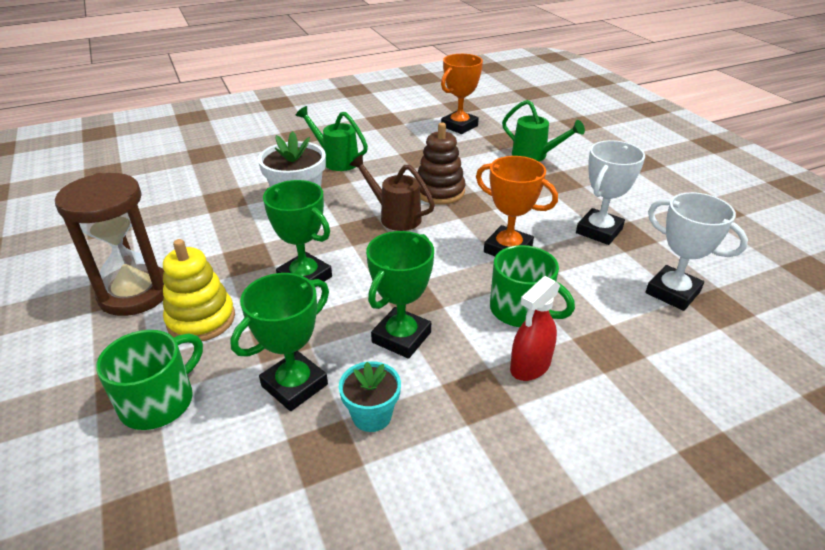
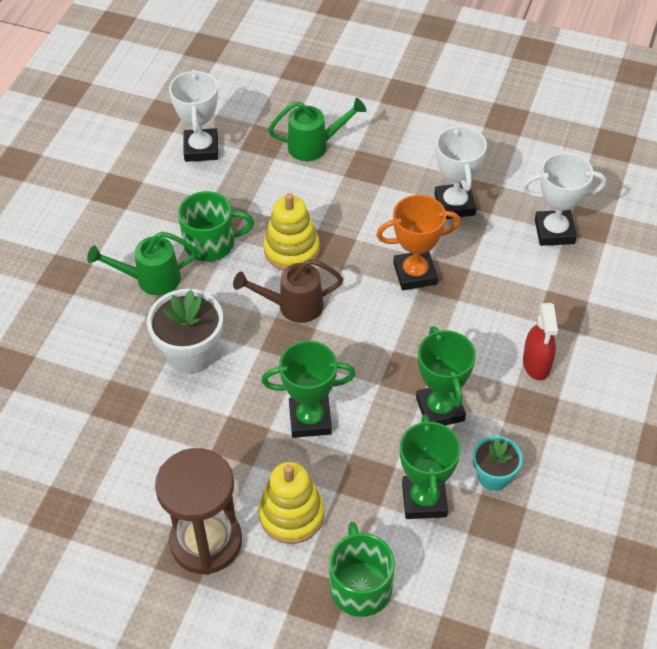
camera: 45 degrees left, 15 degrees up
(439, 191) = (291, 250): brown stacking toy -> yellow stacking toy
(459, 126) = (201, 149): orange trophy -> white trophy
(521, 310) = (484, 323): green mug -> green mug (211, 243)

